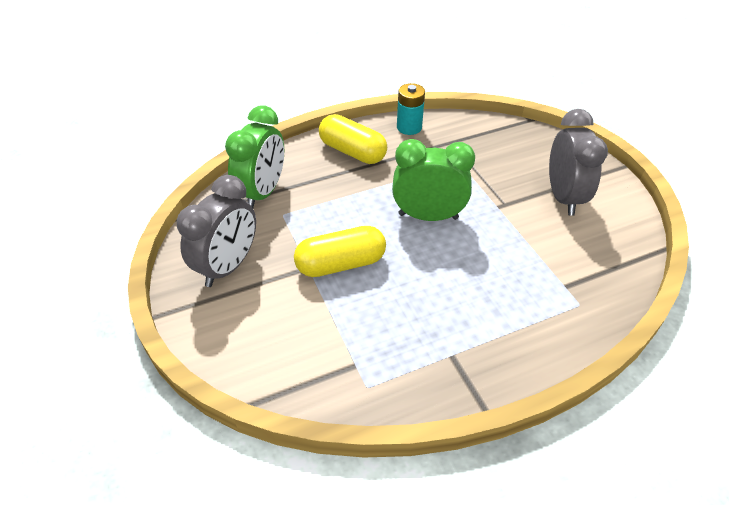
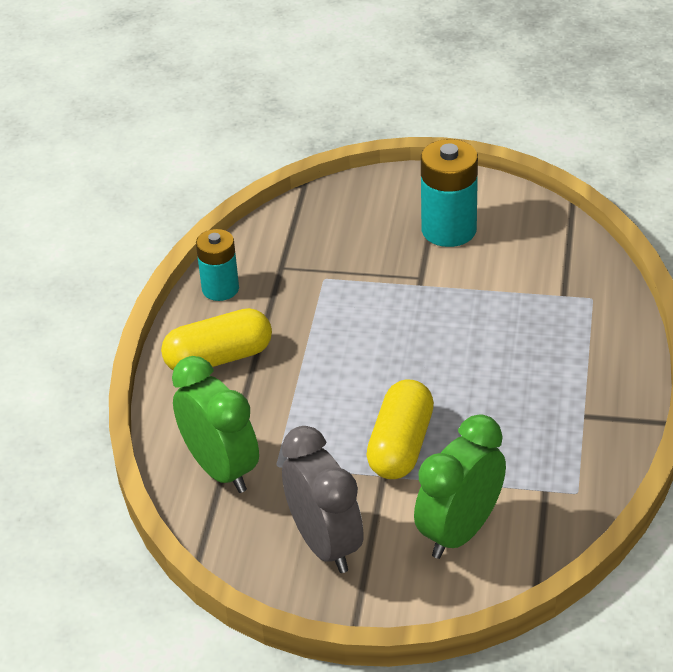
camera: 55 degrees left, 5 degrees down
(428, 216) = (387, 344): green clock -> green clock (459, 532)
(563, 197) = (449, 230): grey clock -> turquoise battery

